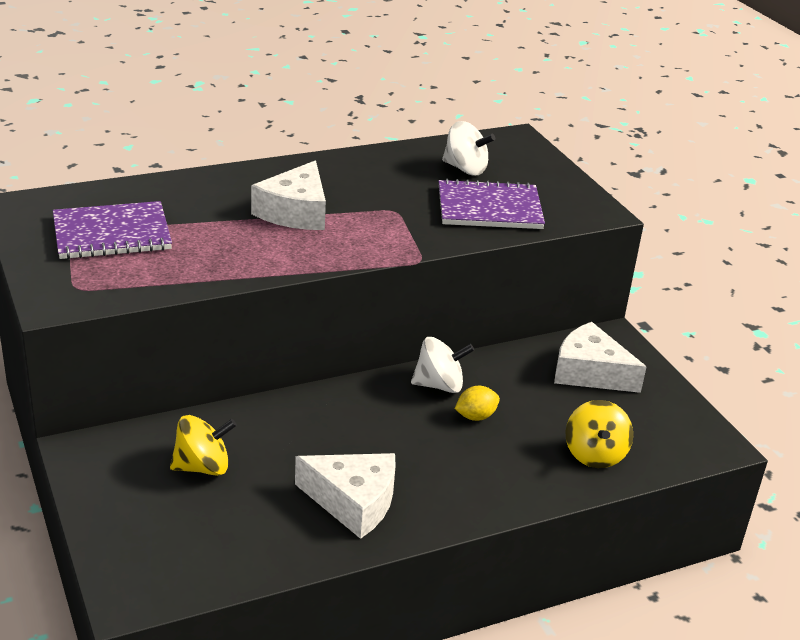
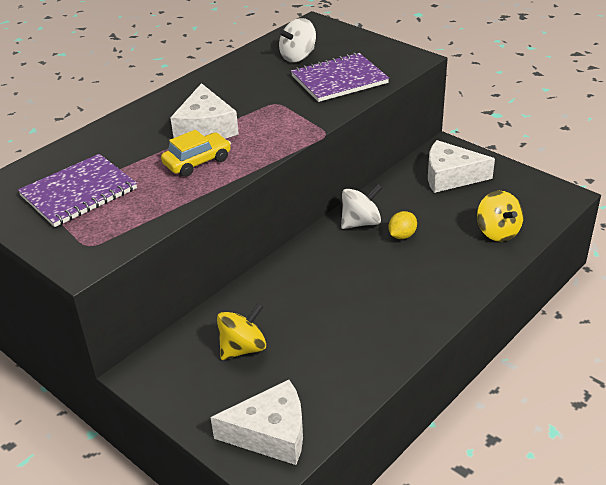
camera: 20 degrees left, 5 degrees up
(256, 244) = (197, 162): none -> yellow car
(353, 502) = (369, 329): white cheese -> white cheese (270, 433)
(465, 169) = (298, 57): white spinning top -> white spinning top turned 135 degrees clockwise

